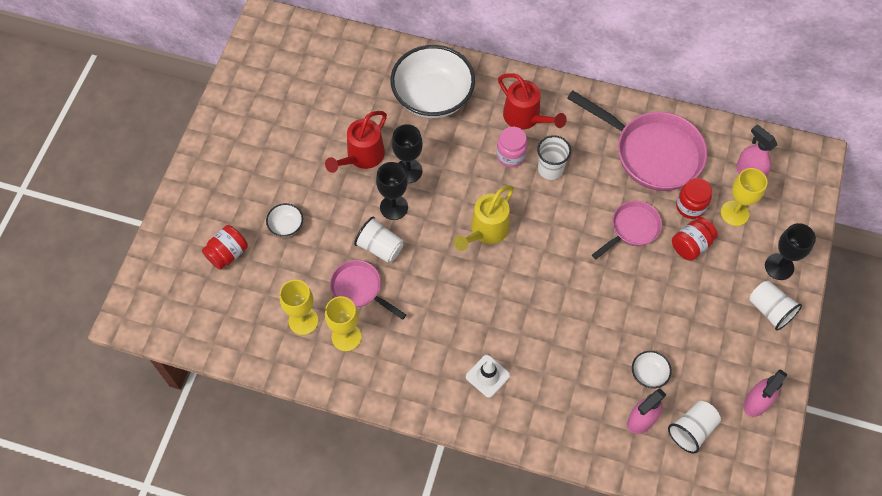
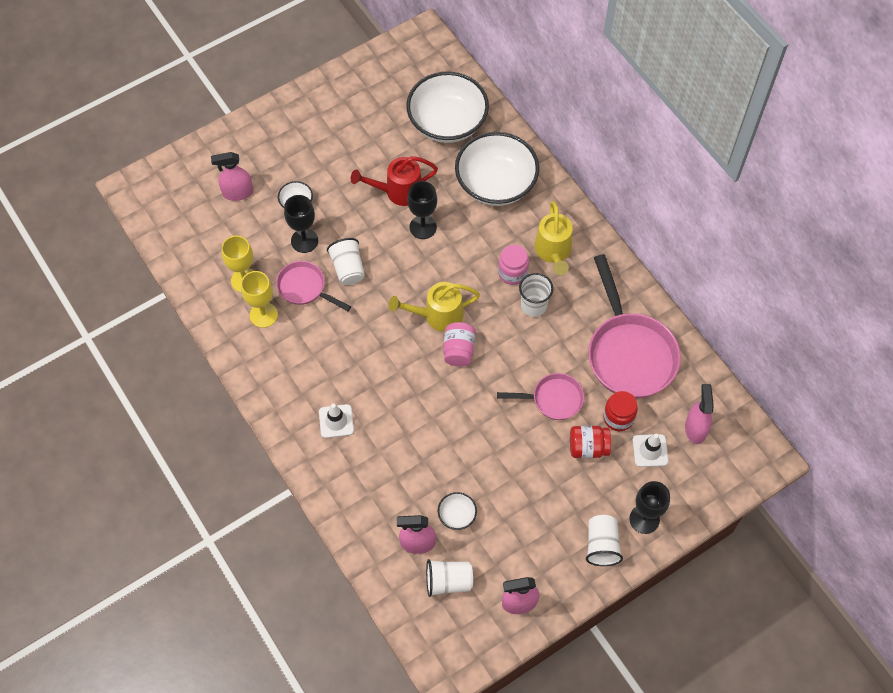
camera: 40 degrees right, 0 degrees up
(227, 253) = (237, 193): red jar -> pink spray bottle
(349, 76) = (447, 122): none -> white bowl
(360, 289) = (305, 288): pink pan -> pink pan turned 45 degrees counterclockwise
(394, 207) = (386, 246): black goblet -> black goblet (304, 241)
(526, 118) = (553, 252): red watering can -> yellow watering can
(528, 246) = (459, 350): none -> pink jar
(734, 213) = (650, 450): yellow goblet -> white traffic cone

